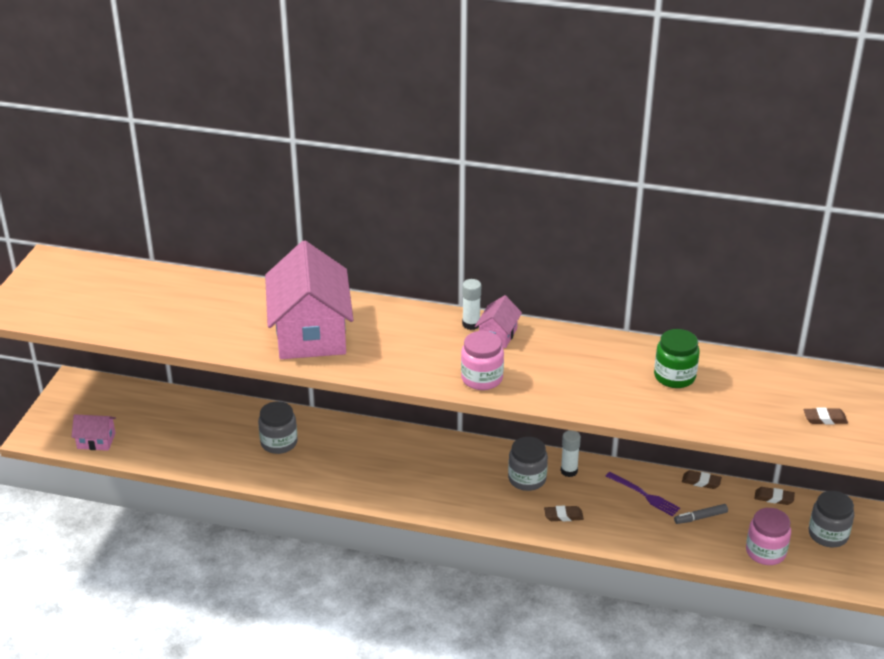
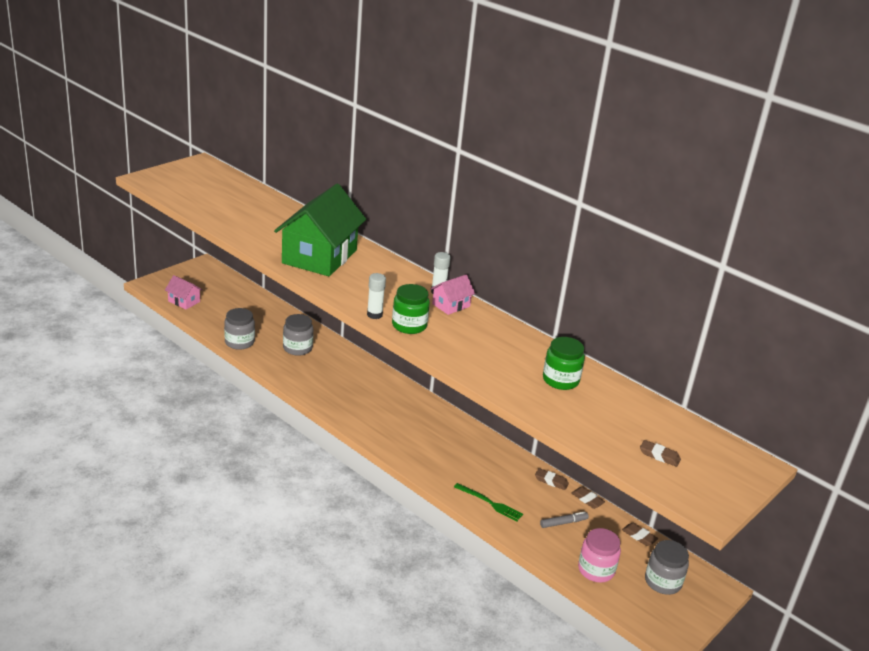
camera: 25 degrees right, 5 degrees down
(310, 333) = (319, 256): pink house -> green house
(482, 378) = (409, 325): pink jar -> green jar
(527, 479) = (450, 441): grey jar -> grey jar (239, 342)
(563, 516) = (455, 475): brown eraser -> brown eraser (551, 481)
(569, 471) = (487, 449): white glue stick -> white glue stick (374, 315)
(620, 530) = (490, 503): none -> green fork
(644, 495) = (532, 489): purple fork -> none
(700, 517) = (563, 523): grey marker -> grey marker turned 150 degrees clockwise

